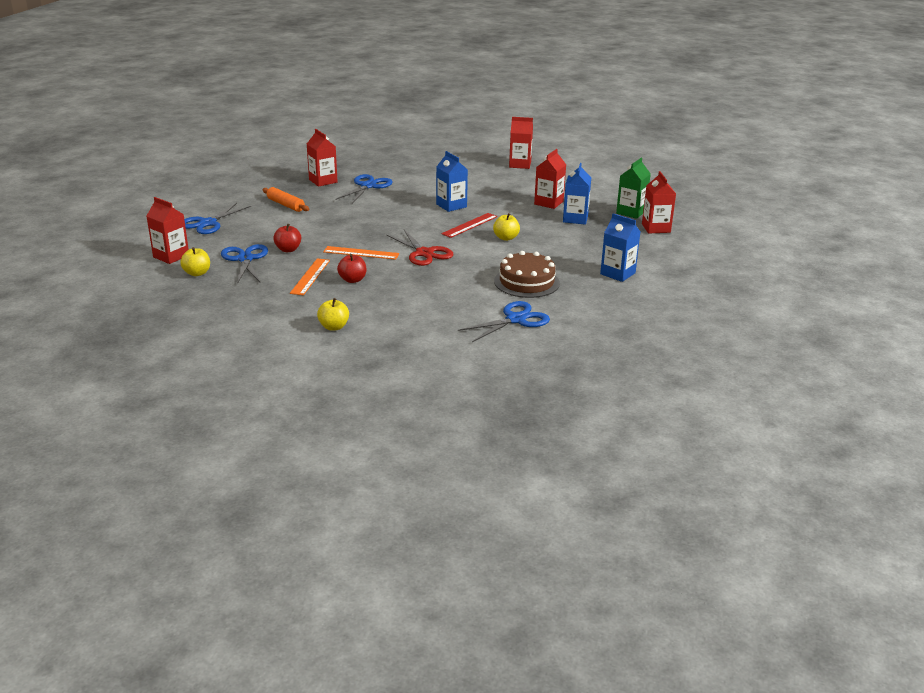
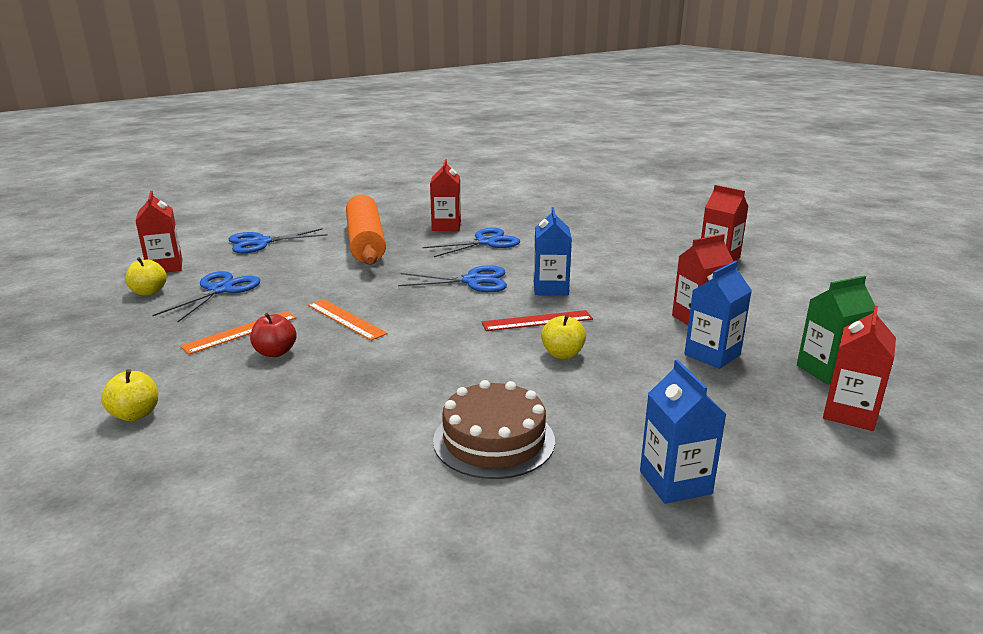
camera: 35 degrees right, 5 degrees down
(286, 205) = (365, 242): orange rolling pin -> orange rolling pin, size x2.01
(288, 249) = (279, 292): red apple -> none
(424, 253) = (418, 343): red scissors -> none
(516, 319) = (376, 509): blue scissors -> blue scissors (473, 281)

